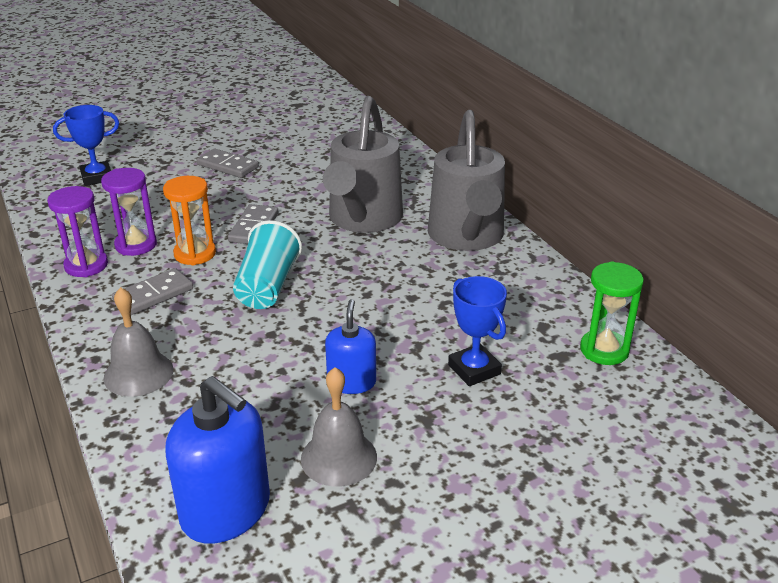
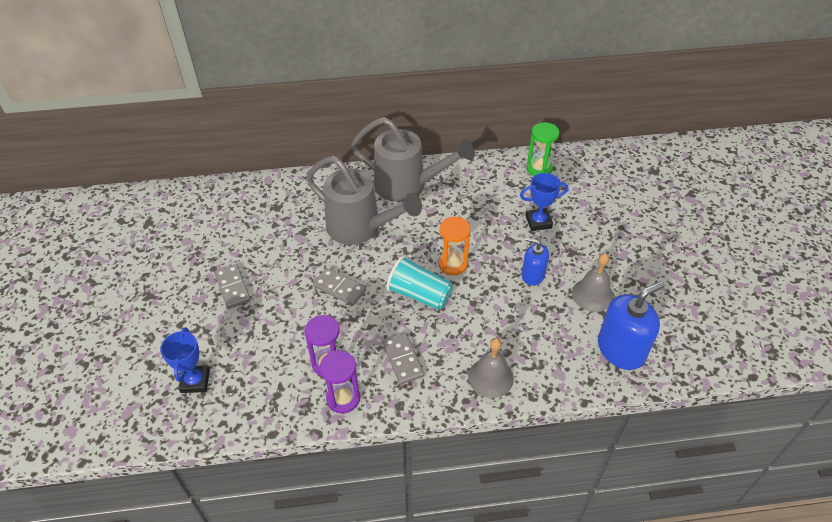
camera: 70 degrees left, 15 degrees up
(195, 254) = (359, 328): orange hourglass -> orange hourglass (453, 264)
(228, 166) = (232, 288): grey domino -> grey domino turned 75 degrees counterclockwise

